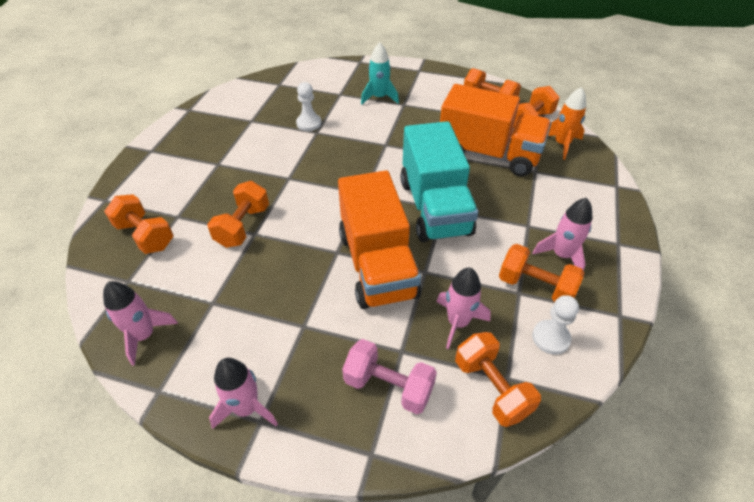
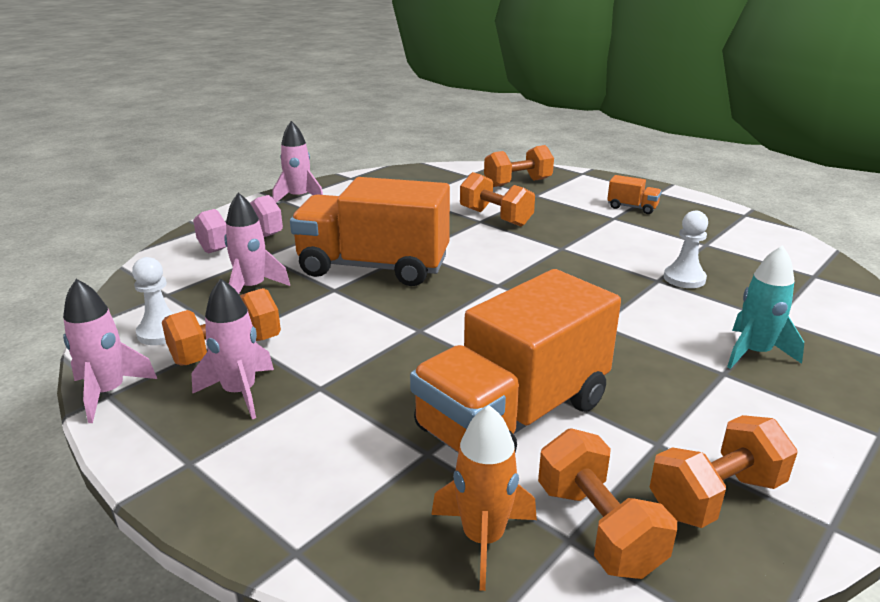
camera: 115 degrees right, 20 degrees down
(144, 335) = (404, 177): pink rocket -> pink rocket (108, 392)
(192, 158) = (632, 207): none -> orange truck
(435, 207) = (427, 324): turquoise truck -> none
(491, 388) = (171, 283): orange dumbbell -> none

